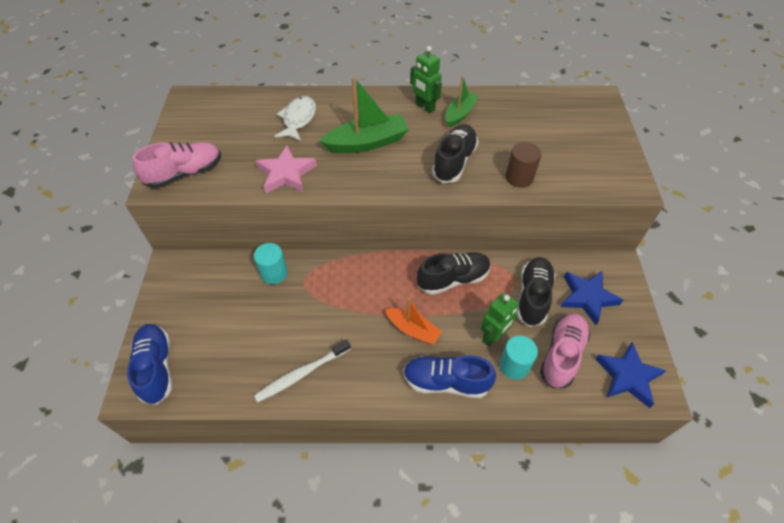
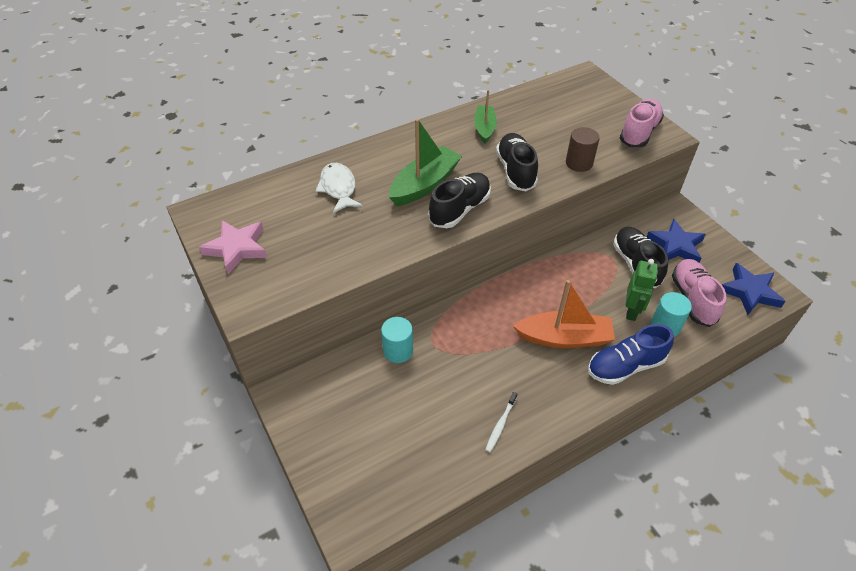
camera: 30 degrees left, 5 degrees down
(156, 368) = (355, 496): blue shoe -> none
(185, 173) = (268, 284): pink shoe -> pink shoe (639, 133)
(286, 173) = (373, 242): pink star -> pink star (237, 248)
(302, 373) = (501, 424): white toothbrush -> white toothbrush, size x0.62
(413, 330) = (564, 338): orange boat -> orange boat, size x1.58
(424, 107) = (448, 134): green robot -> none
(453, 279) = (562, 280): black shoe -> black shoe (460, 209)

